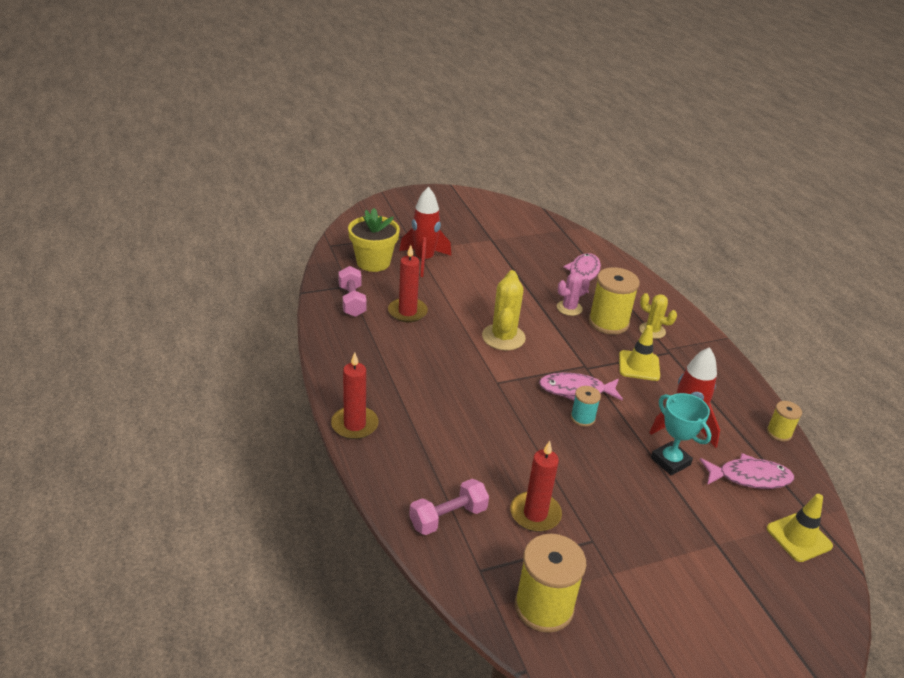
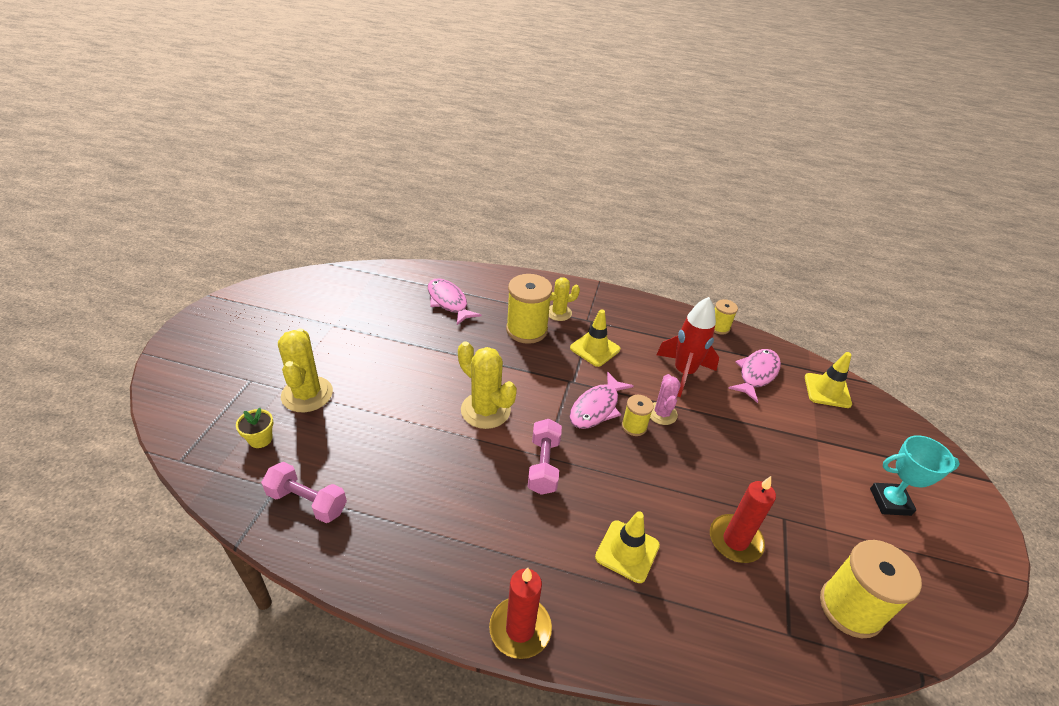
camera: 55 degrees left, 5 degrees up
(373, 262) = (260, 439): yellow flower pot -> yellow flower pot, size x0.50
(407, 312) = (377, 461): red candle -> none
(424, 260) = (307, 394): red rocket -> yellow cactus
(448, 517) = (708, 619): pink dumbbell -> pink dumbbell (543, 465)
(461, 454) = (627, 551): none -> yellow traffic cone
(569, 308) = (486, 340): pink cactus -> pink cactus (662, 413)
(582, 418) = (634, 426): turquoise spool -> yellow spool
(670, 461) = (717, 406): turquoise trophy -> turquoise trophy (890, 502)

